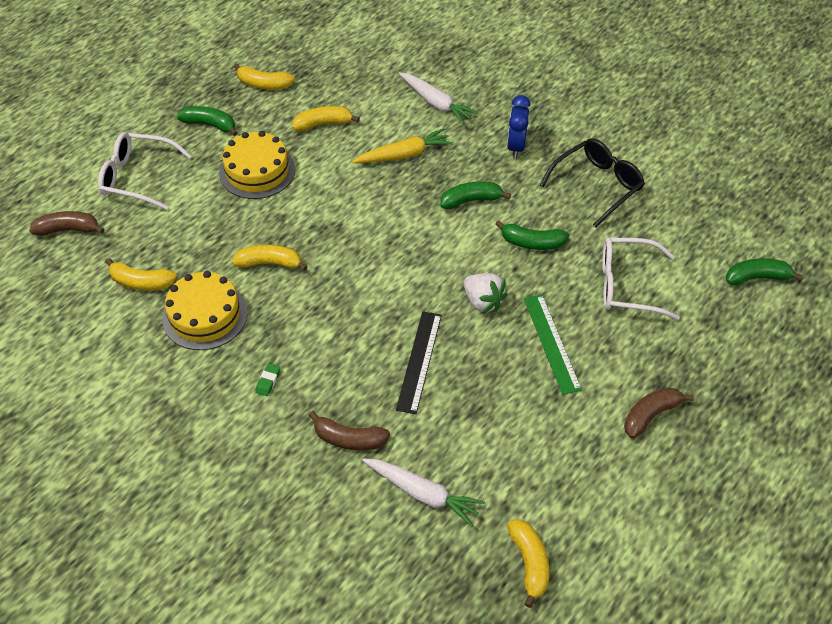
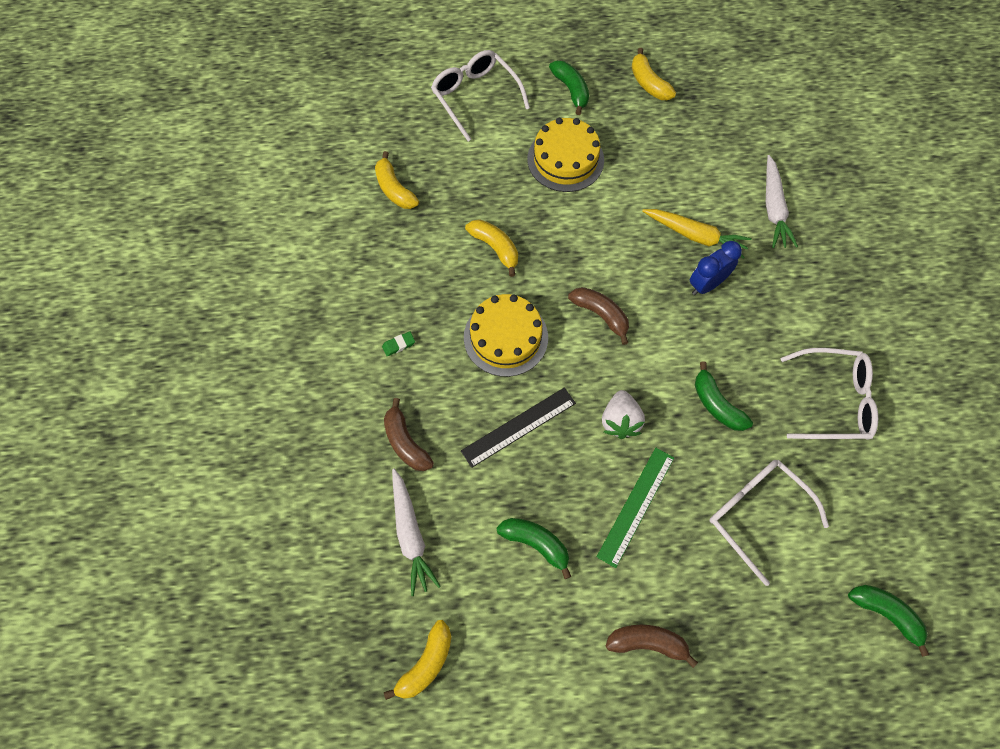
camera: 45 degrees right, 15 degrees up
(68, 229) = (389, 105): brown banana -> brown banana (601, 315)
(205, 315) = (409, 253): yellow cake -> yellow cake (505, 337)
(323, 124) = (659, 156): yellow banana -> none
(471, 200) = (707, 323): green banana -> green banana (536, 543)
(516, 147) = (800, 304): blue clock -> blue clock (706, 284)
(597, 185) = (833, 400): black glasses -> white glasses

